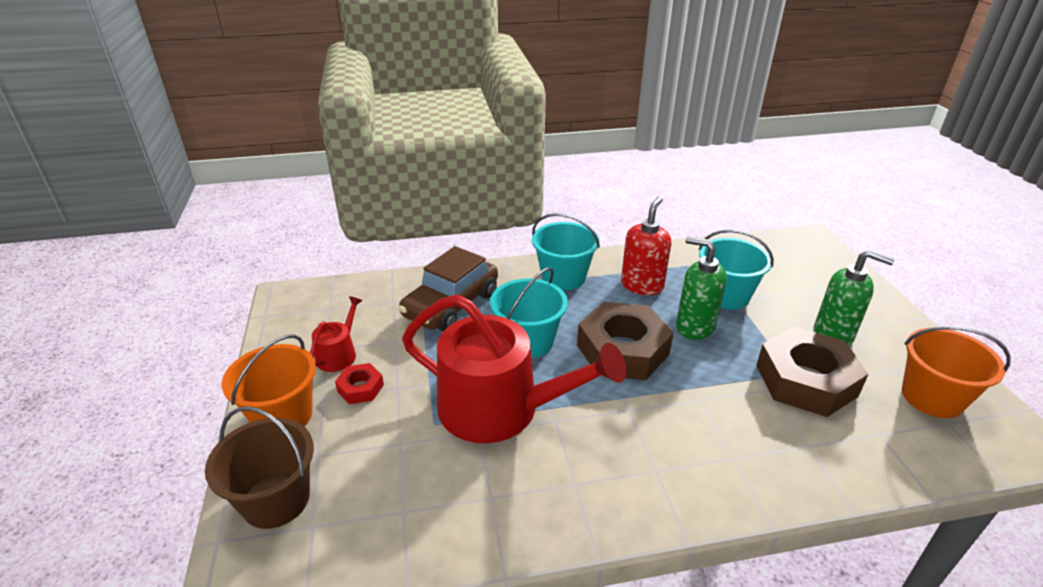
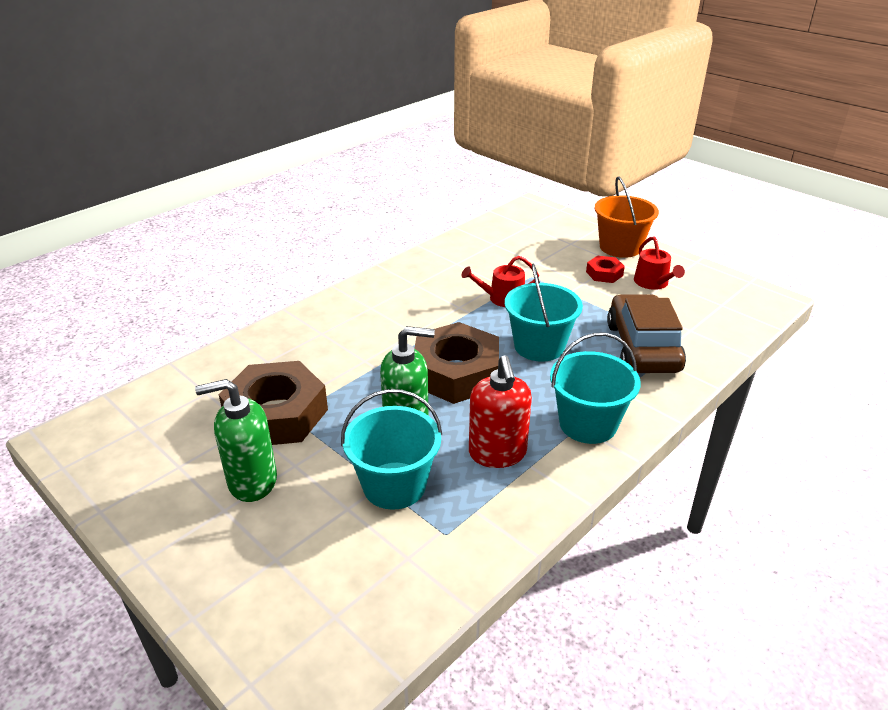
camera: 145 degrees right, 0 degrees up
(276, 500) = (560, 225): brown bucket -> none
(500, 409) = (502, 298): red watering can -> red watering can, size x0.44
(932, 397) = (148, 448): orange bucket -> none

